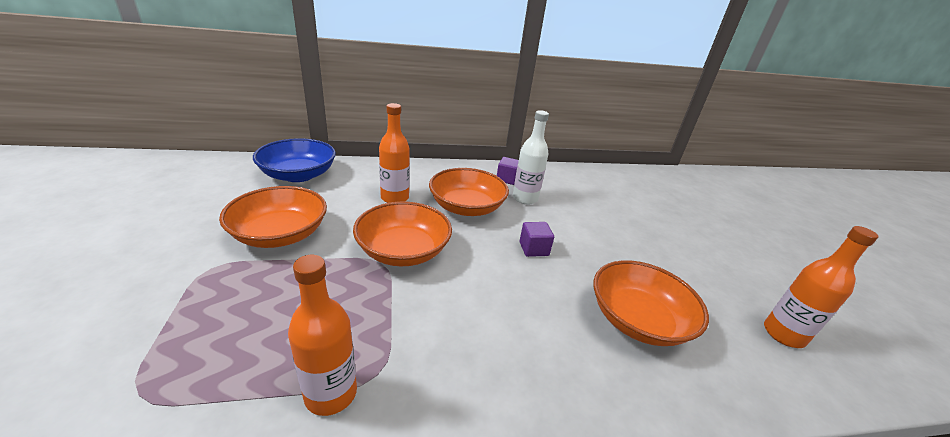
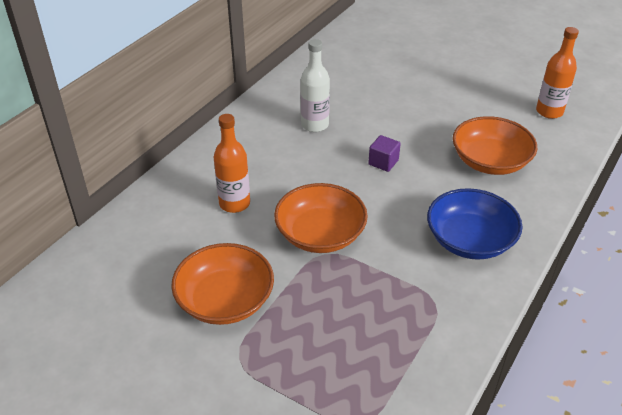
camera: 45 degrees left, 10 degrees up
(298, 175) = (119, 253): blue bowl -> blue bowl (470, 240)
(331, 393) = (433, 330): orange bottle -> none
(467, 207) = (294, 166): orange bowl -> none
(507, 179) = (274, 116): purple cube -> none

